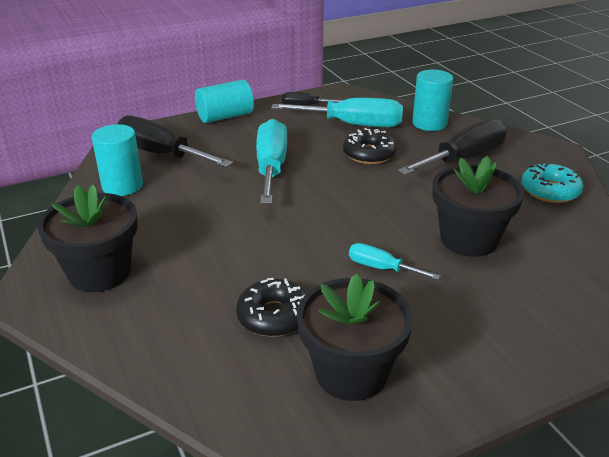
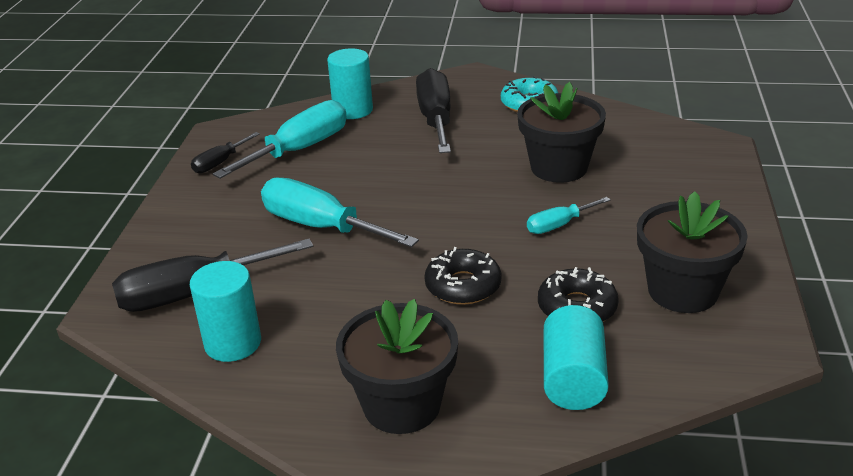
camera: 55 degrees left, 0 degrees up
(225, 116) = (166, 221): turquoise cylinder -> turquoise cylinder (573, 379)
(369, 154) = (367, 162): black donut -> black donut (463, 286)

